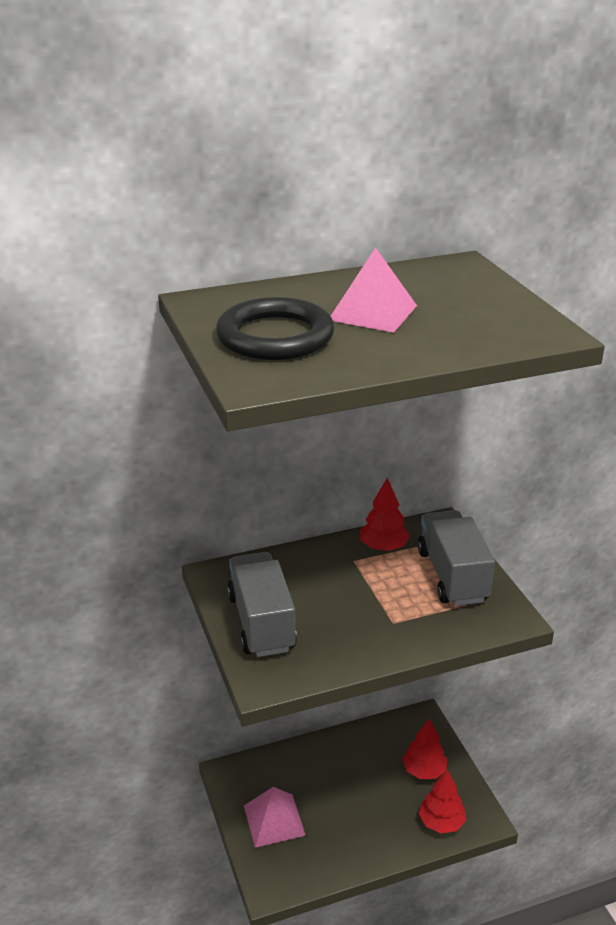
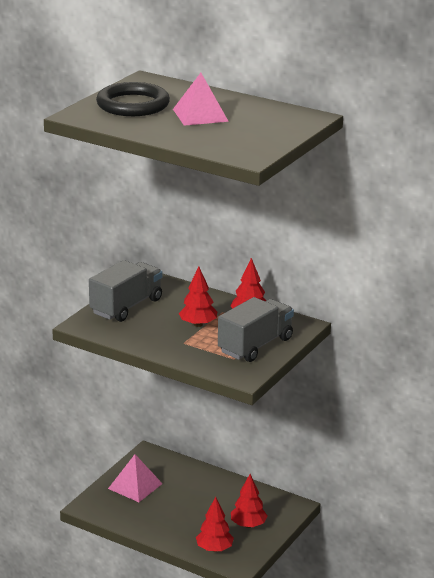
camera: 50 degrees right, 5 degrees down
(364, 591) = (198, 324): none -> red tree

